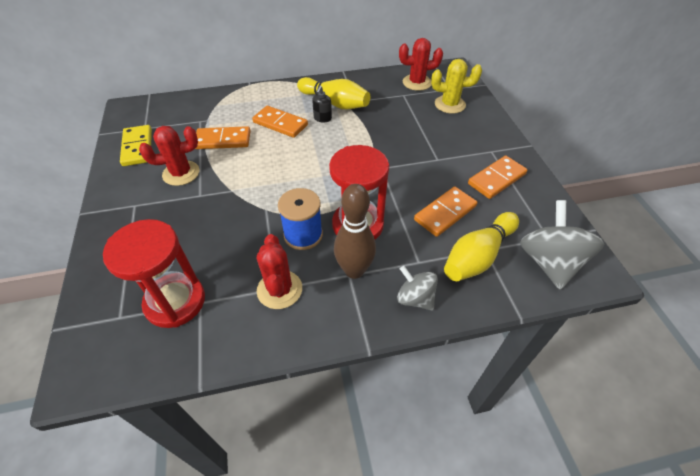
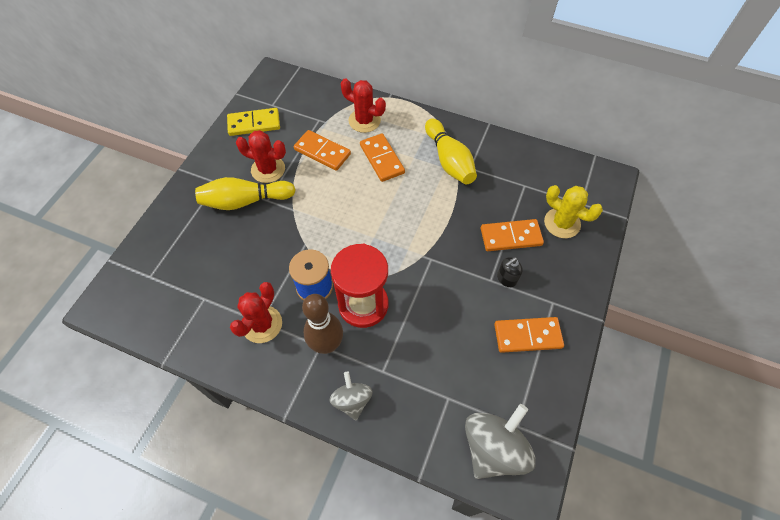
camera: 35 degrees right, 10 degrees up
(137, 147) = (254, 123): yellow domino -> yellow domino turned 60 degrees clockwise
(175, 302) = (189, 287): red hourglass -> none
(322, 118) = (423, 173): black soap dispenser -> black soap dispenser (506, 279)
(417, 82) = (552, 177): red cactus -> red cactus (364, 121)
(445, 213) = (446, 340): orange domino -> orange domino (511, 237)
(478, 256) = (436, 399): yellow bowling pin -> yellow bowling pin (245, 201)

